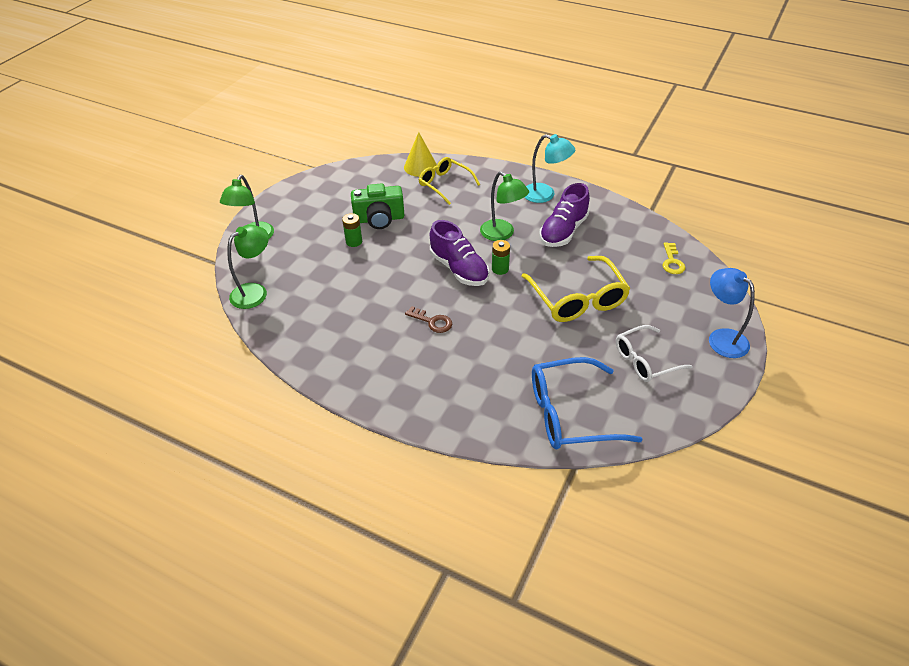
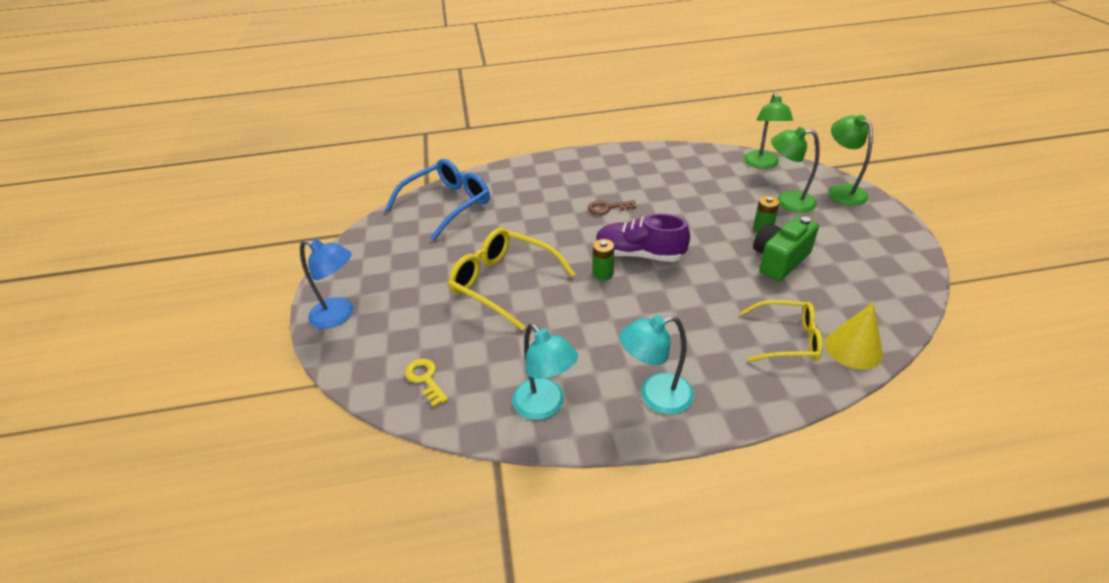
camera: 145 degrees right, 5 degrees down
(502, 234) = (643, 310): green lamp -> green lamp (787, 201)
(563, 231) = (582, 351): purple shoe -> none
(608, 217) = (545, 406): none -> turquoise lamp
(645, 360) = (408, 262): white glasses -> none

